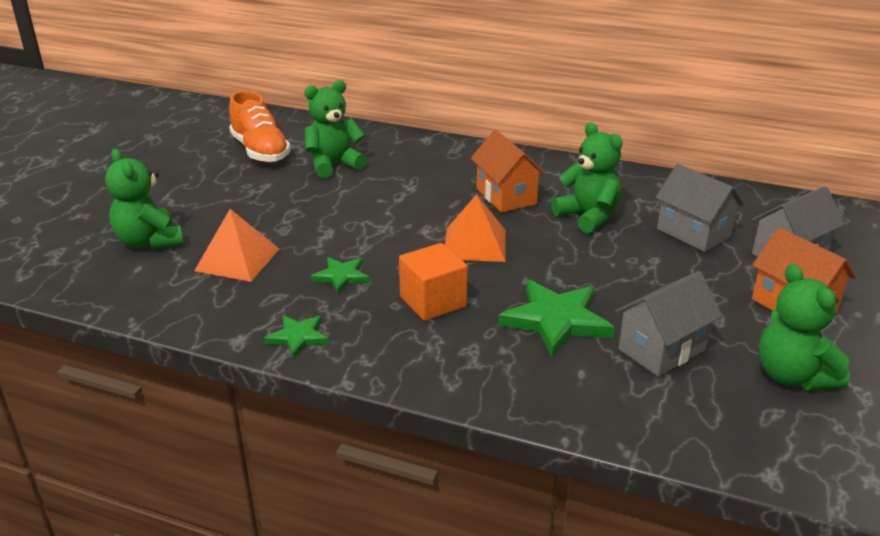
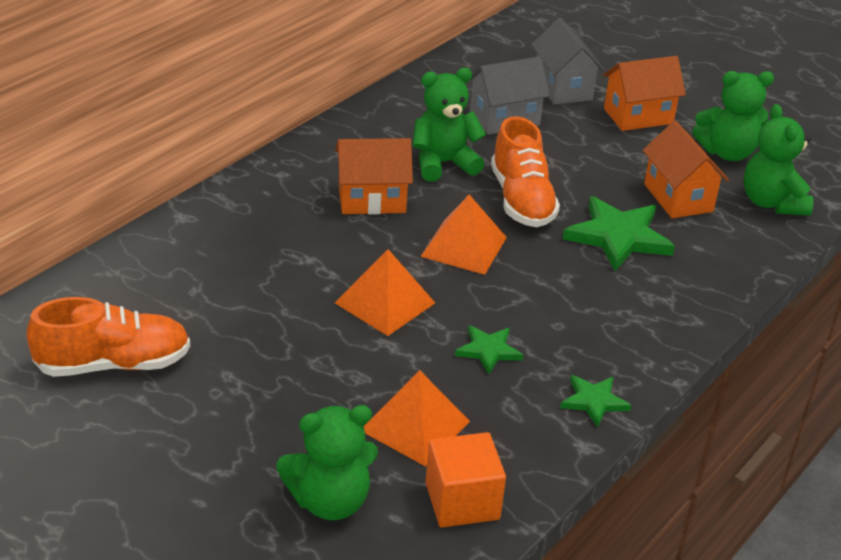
camera: 75 degrees left, 5 degrees up
(334, 165) = (207, 306): green teddy bear -> green teddy bear (771, 203)
(376, 224) = (385, 303): none -> orange pyramid
(433, 302) = (561, 300): orange cube -> orange cube (462, 501)
(569, 260) = (521, 200): none -> orange shoe
(661, 350) = (678, 198): grey house -> orange house

